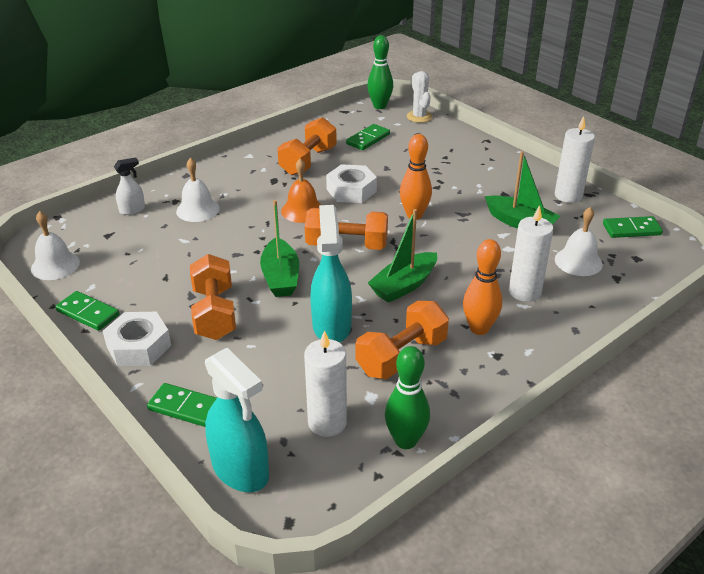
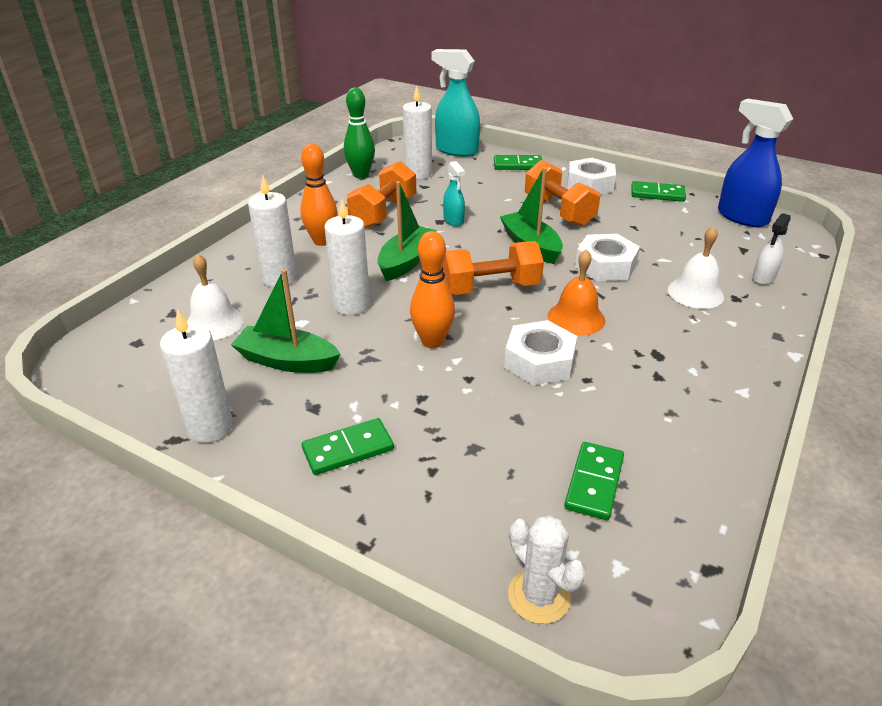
camera: 160 degrees right, 0 degrees up
(55, 265) = (742, 217): white bell -> blue spray bottle
(237, 244) = (605, 266): none -> white nut
(308, 161) = (646, 401): orange dumbbell -> none
(331, 326) = (453, 220): turquoise spray bottle -> turquoise spray bottle, size x0.53
(379, 106) = (652, 616): green bowling pin -> none
(465, 254) = (351, 305): none -> white candle
(631, 229) = (126, 384): green domino -> green domino (348, 449)

